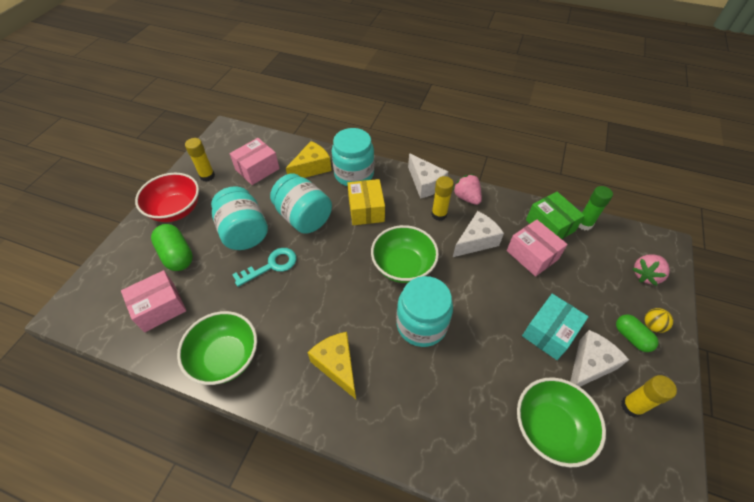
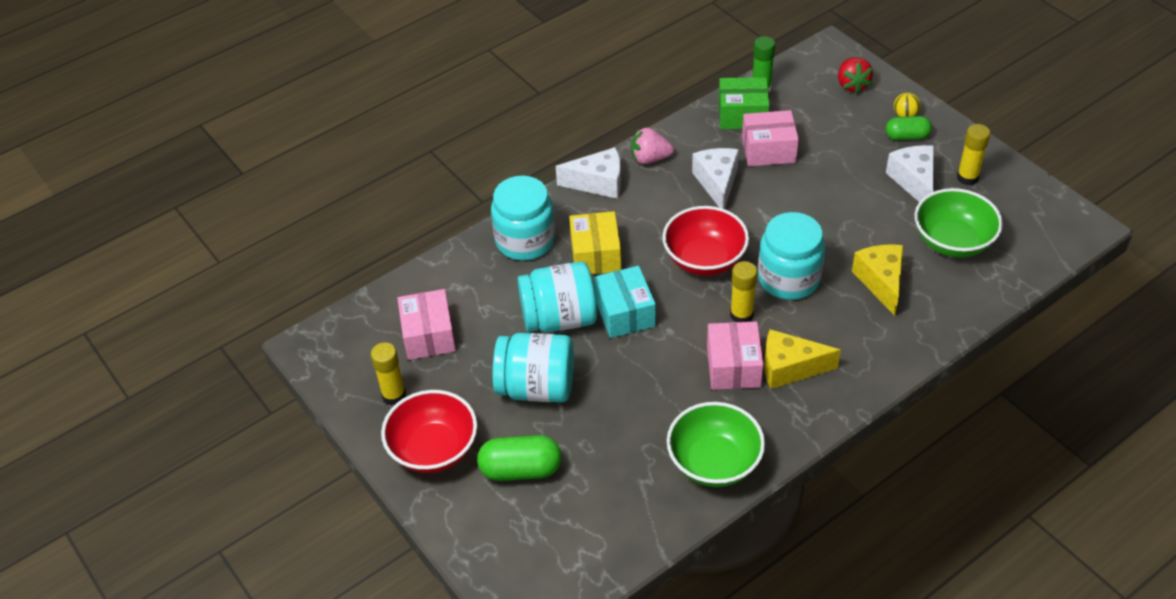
camera: 55 degrees left, 5 degrees down
(160, 307) = (596, 509): pink box -> pink box (733, 366)
(271, 265) = (613, 378): turquoise key -> none
(312, 168) = (477, 277): yellow cheese -> yellow cheese (881, 282)
(366, 210) = (595, 255): yellow box -> yellow box turned 60 degrees clockwise
(403, 266) = (704, 259): green bowl -> red bowl
(439, 214) = (655, 194): yellow glue stick -> yellow glue stick (741, 315)
(549, 332) = (864, 188): turquoise box -> turquoise box (625, 313)
(645, 275) = (852, 85): pink strawberry -> red strawberry

